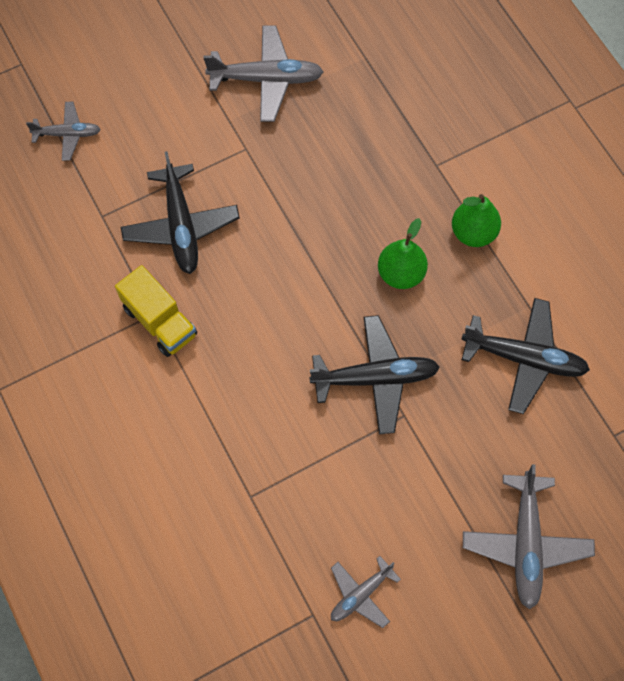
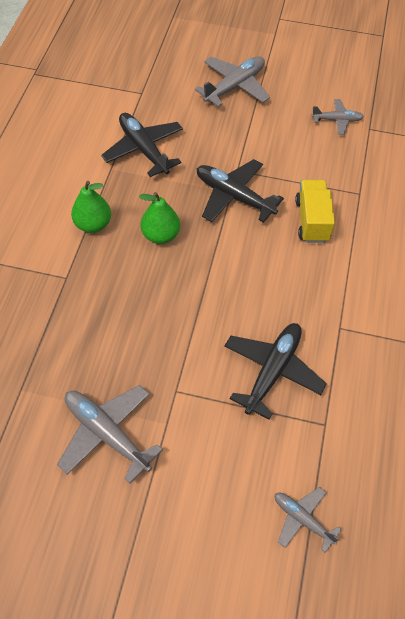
camera: 140 degrees left, 10 degrees down
(160, 321) = (339, 320): yellow truck -> yellow truck (312, 220)

